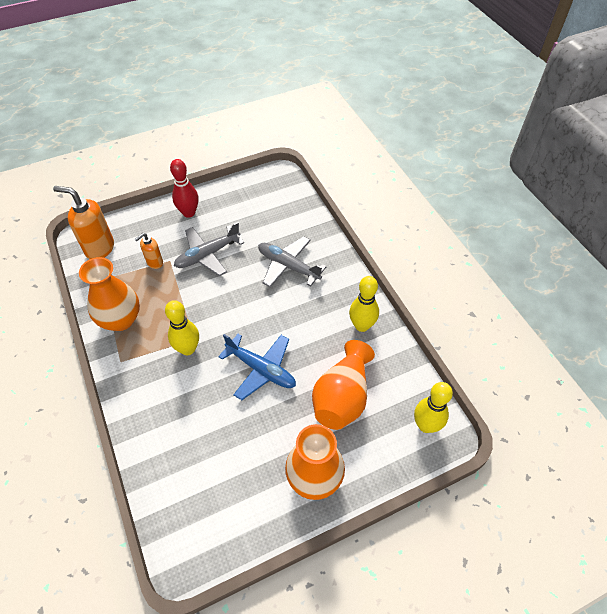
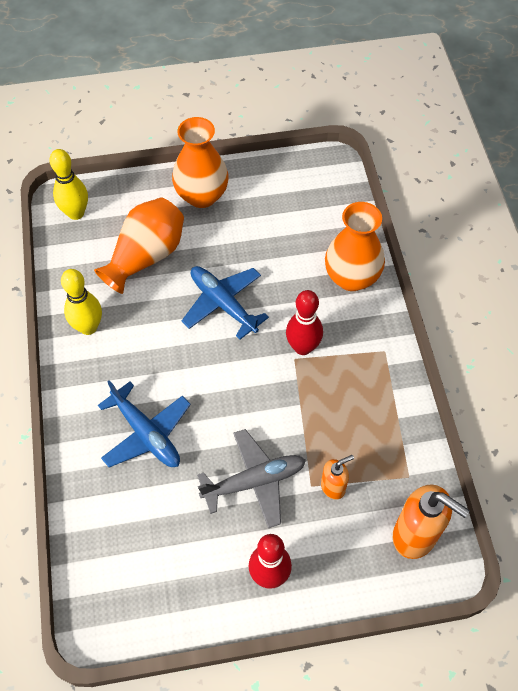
camera: 165 degrees left, 5 degrees up
(120, 319) = (383, 406): orange vase -> orange vase (351, 277)
(188, 349) = (303, 347): yellow bowling pin -> red bowling pin
(288, 266) = (146, 433): grey plane -> blue plane

